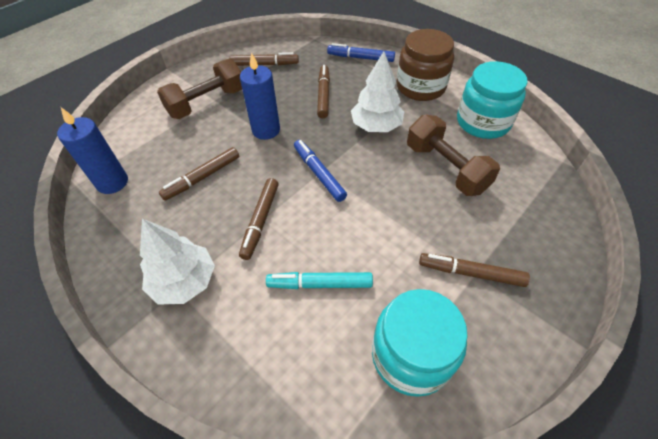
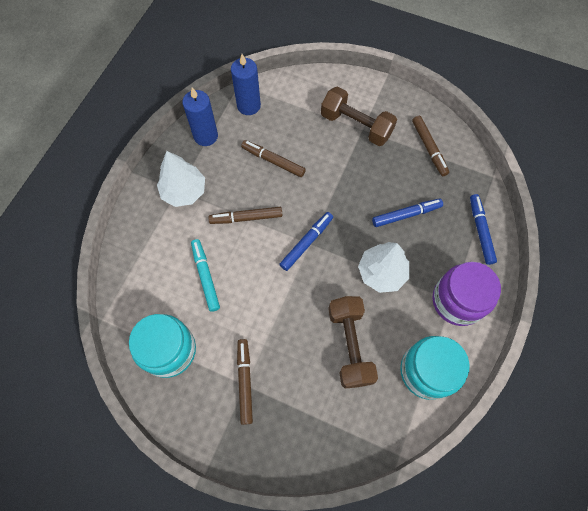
camera: 70 degrees right, 15 degrees up
(266, 130) = (341, 184): blue candle -> blue candle (206, 136)
(323, 95) = (406, 214): brown marker -> blue marker
(420, 87) = (457, 301): brown jar -> purple jar
(446, 168) = (350, 345): brown dumbbell -> brown dumbbell turned 45 degrees counterclockwise

